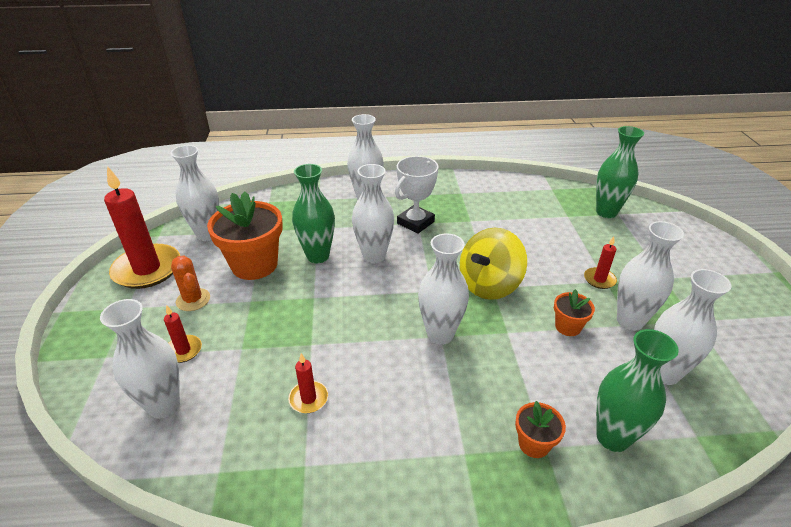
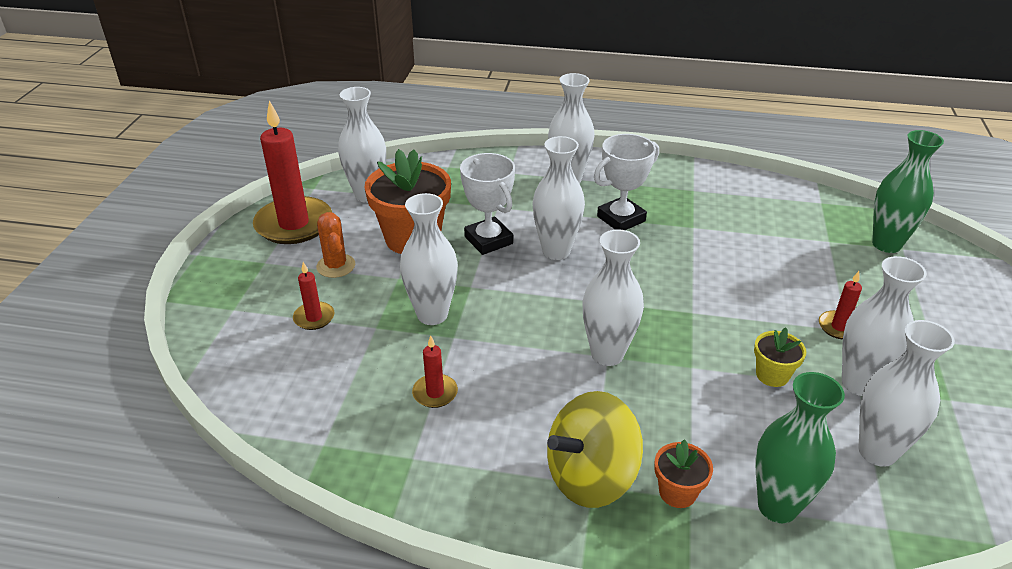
camera: 15 degrees right, 0 degrees up
(164, 405) = (282, 369): white vase -> white vase (432, 315)
(318, 256) = (488, 240): green vase -> white trophy
(489, 285) = (689, 308): yellow spinning top -> yellow spinning top (590, 477)
(568, 327) = (772, 375): orange flower pot -> yellow flower pot

